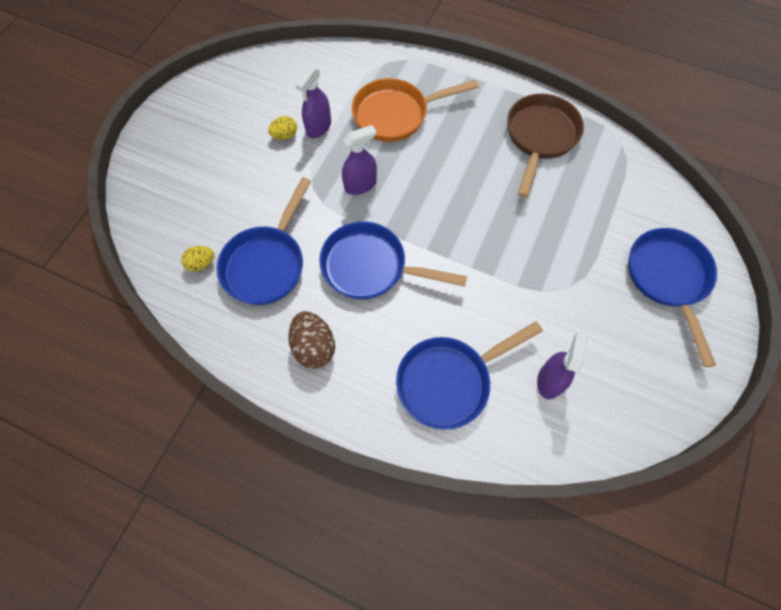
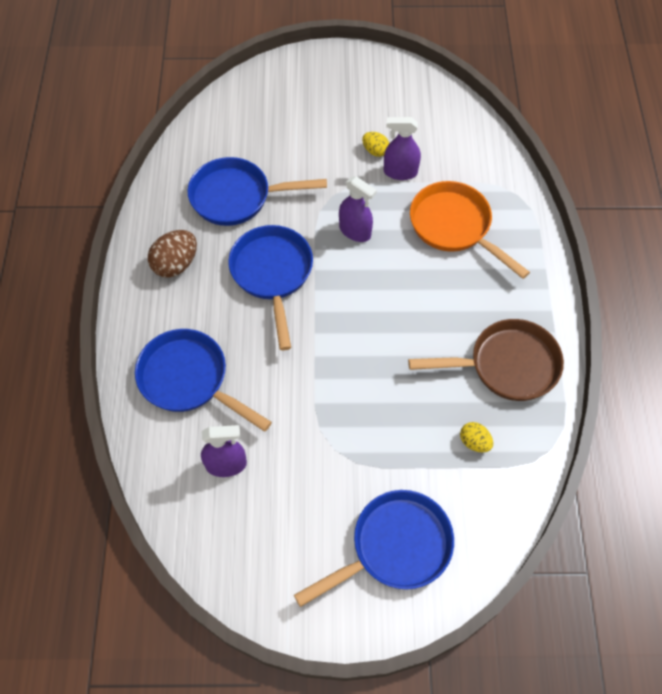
camera: 65 degrees right, 5 degrees down
(201, 263) = (214, 153): yellow egg -> yellow egg (474, 442)

